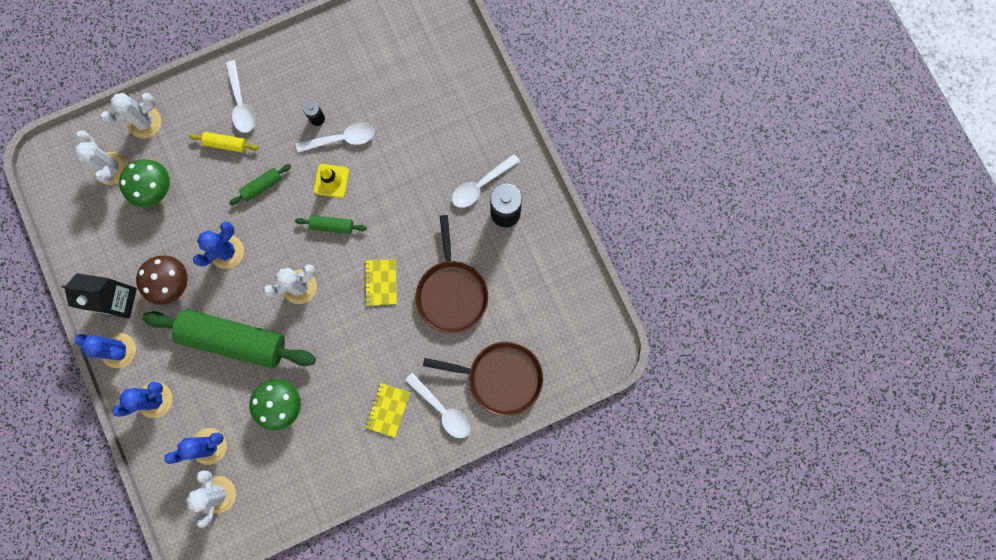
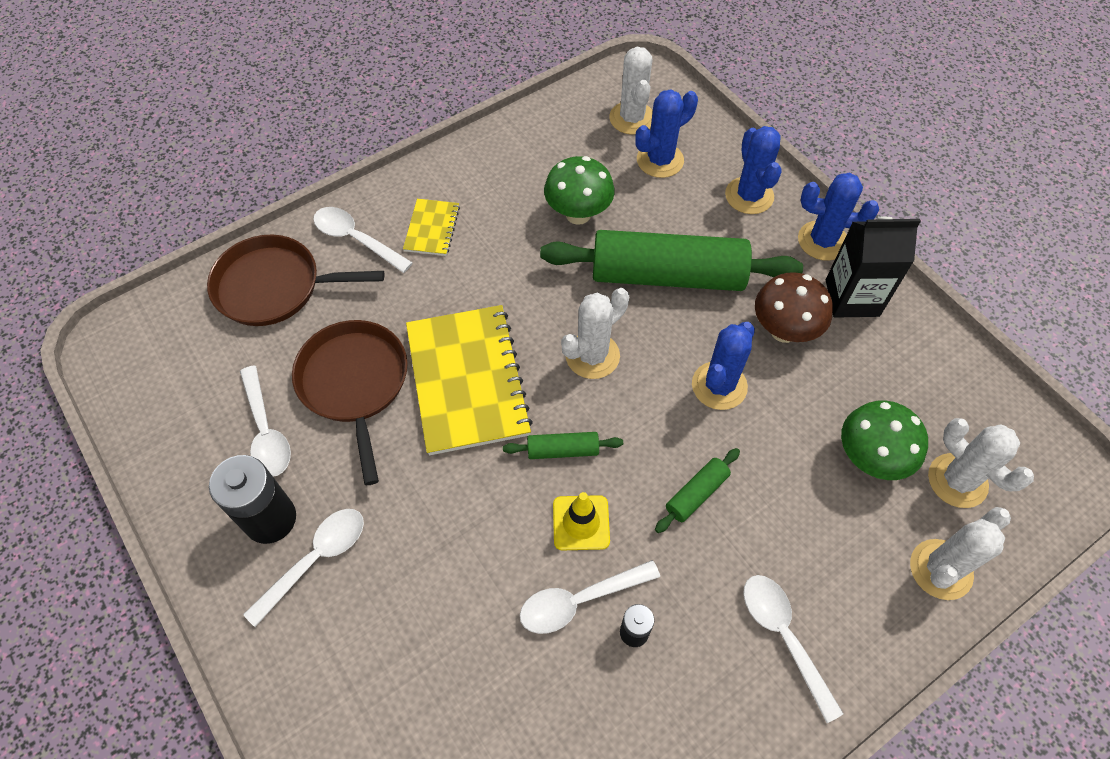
camera: 170 degrees right, 20 degrees down
(155, 399) = (749, 196): blue cactus -> blue cactus turned 60 degrees counterclockwise
(226, 144) = (782, 555): yellow rolling pin -> none
(381, 282) = (467, 380): yellow notebook -> yellow notebook, size x2.08
(507, 269) = (266, 431): none -> white spoon

